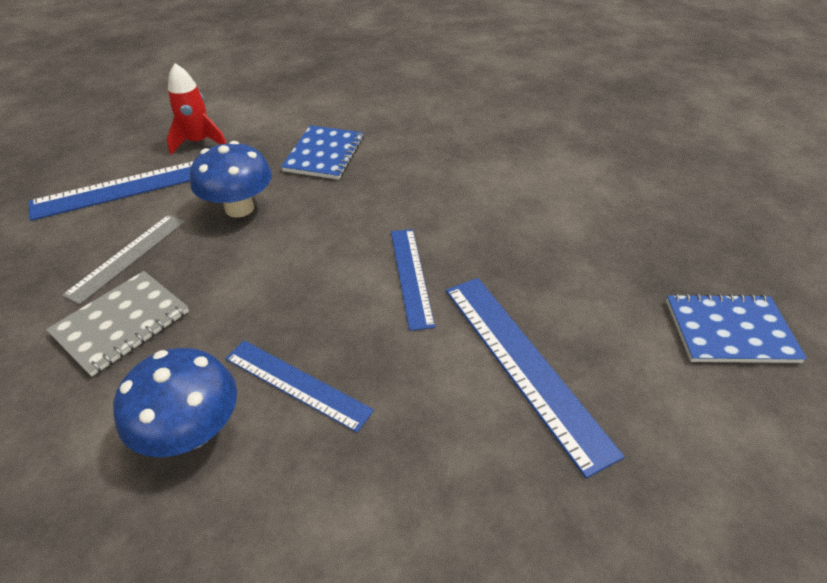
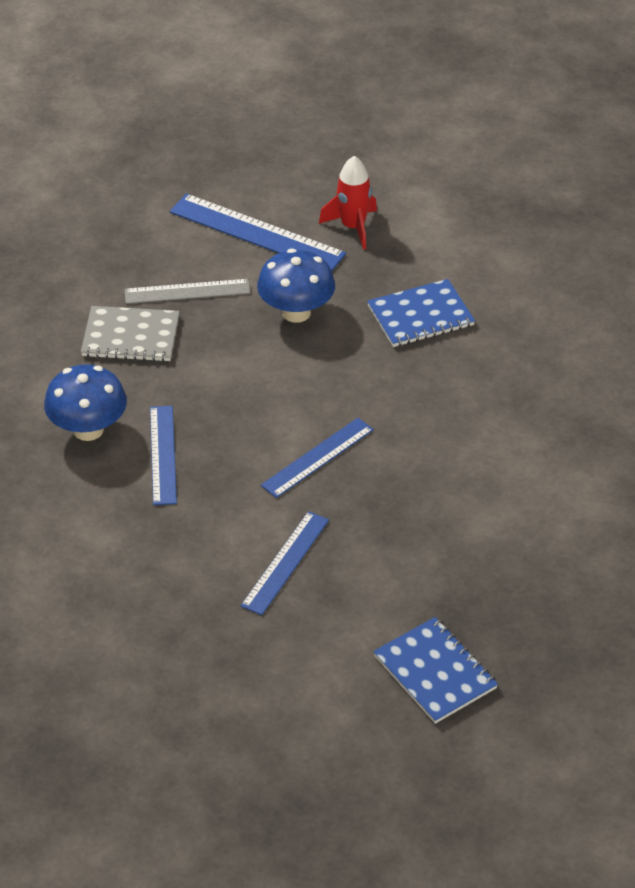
camera: 55 degrees right, 0 degrees up
(524, 364) = (285, 562): blue ruler -> blue ruler, size x0.65

